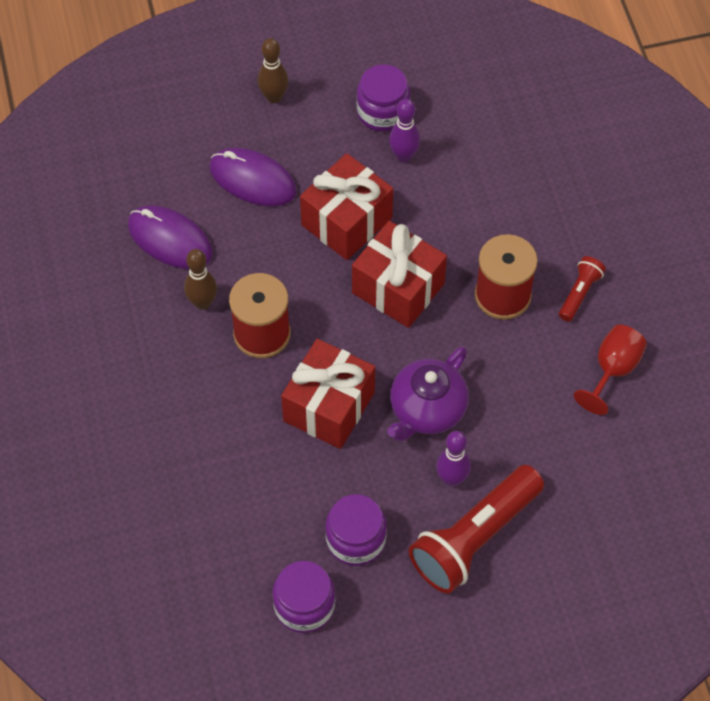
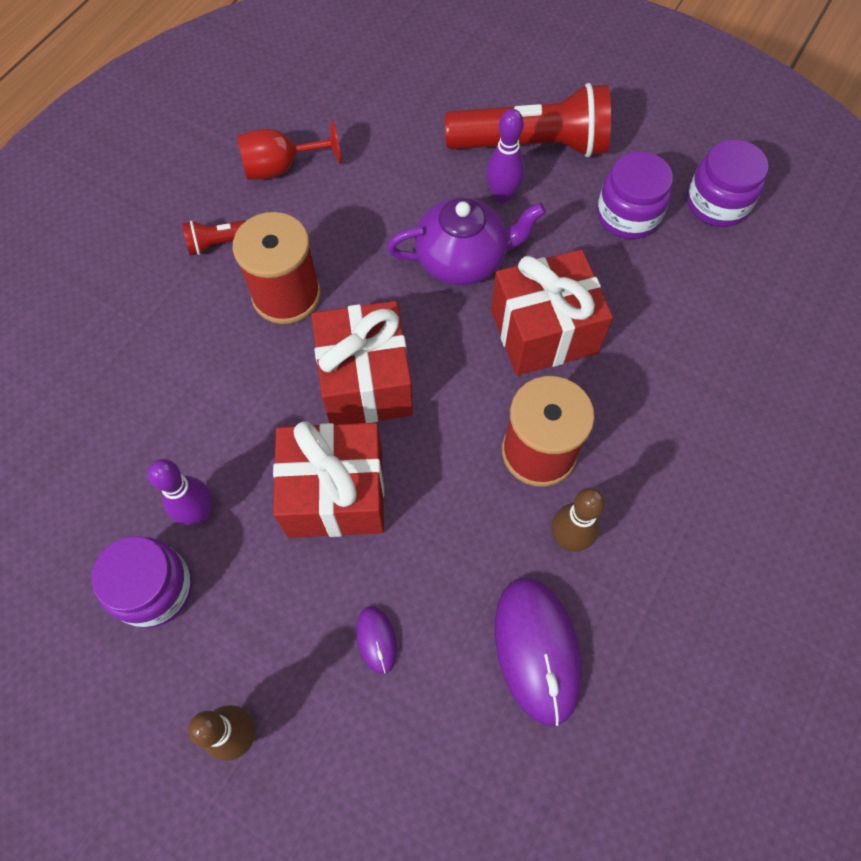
camera: 135 degrees left, 5 degrees up
(252, 180) = (376, 639): purple mouse -> purple mouse, size x0.47

